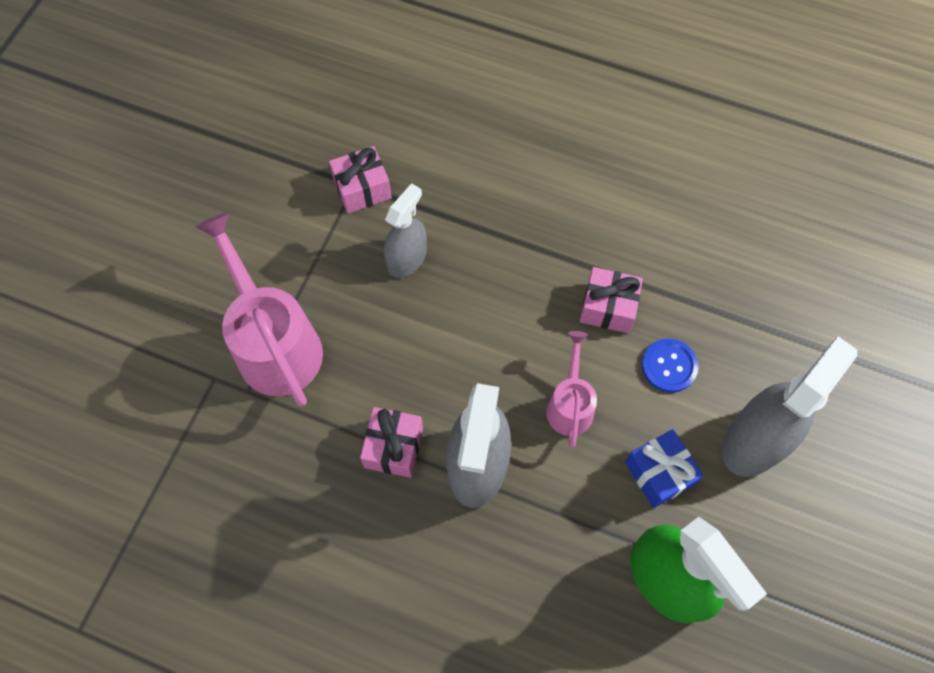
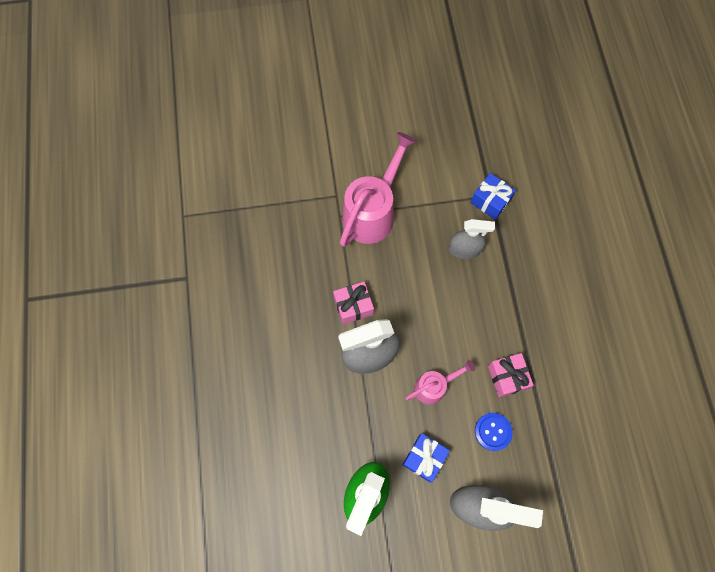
camera: 60 degrees right, 5 degrees up
(362, 189) = (490, 201): pink gift -> blue gift

